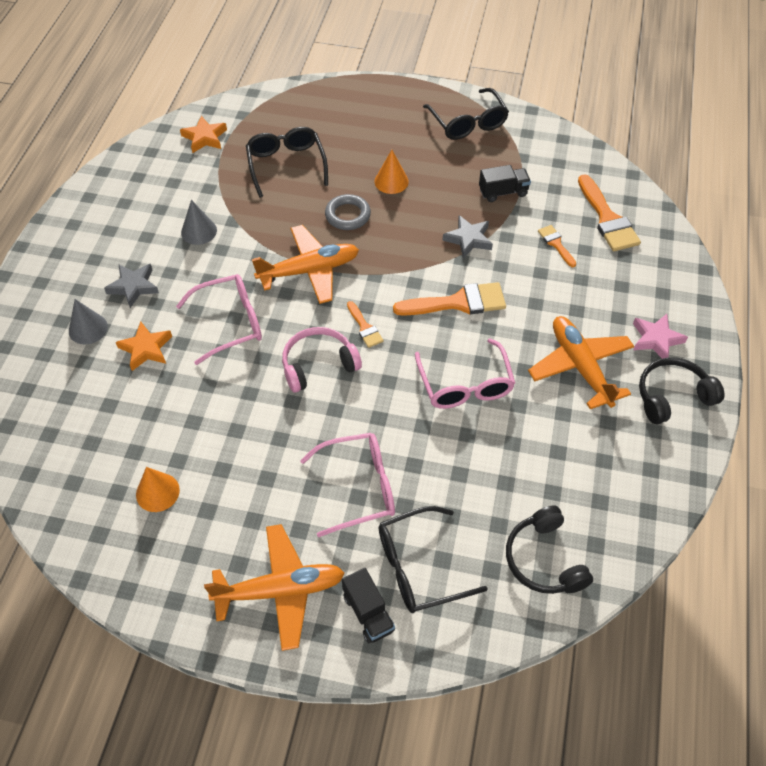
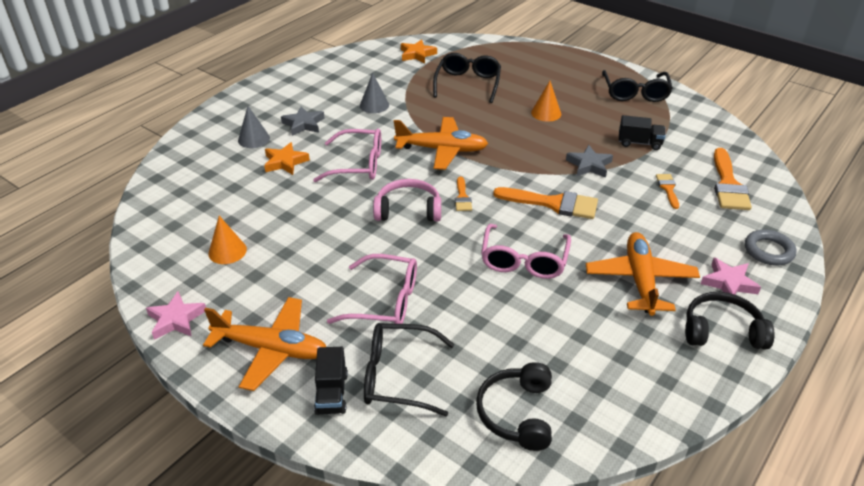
camera: 25 degrees right, 15 degrees down
(158, 598) = (176, 319): none -> pink star
(347, 215) = (496, 124): grey ring -> grey ring (768, 251)

